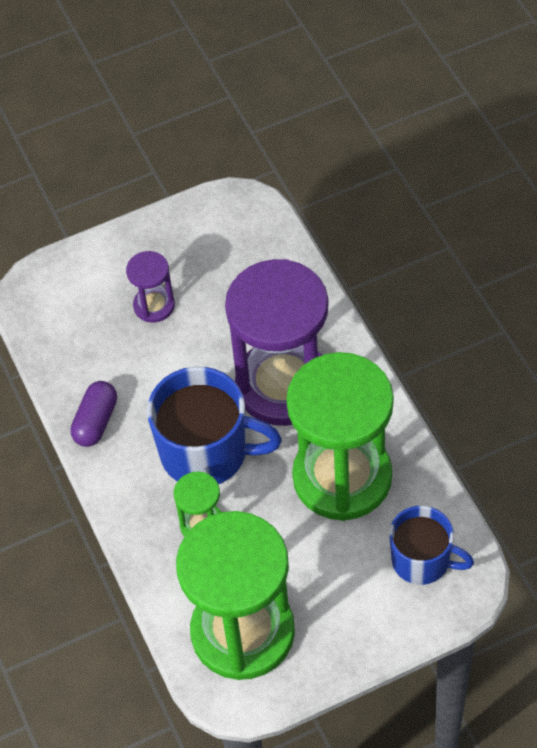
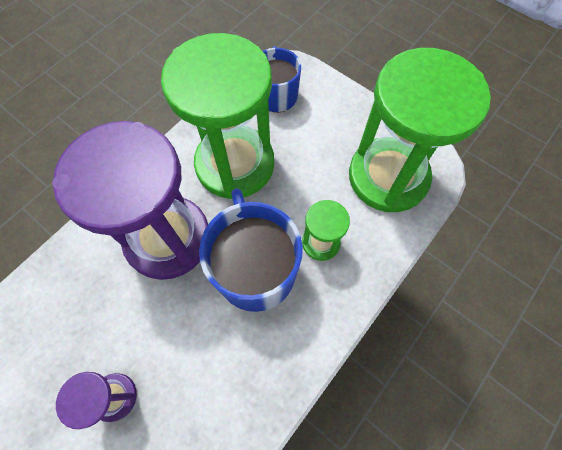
camera: 120 degrees left, 10 degrees up
(96, 421) = (266, 385): purple capsule -> none

